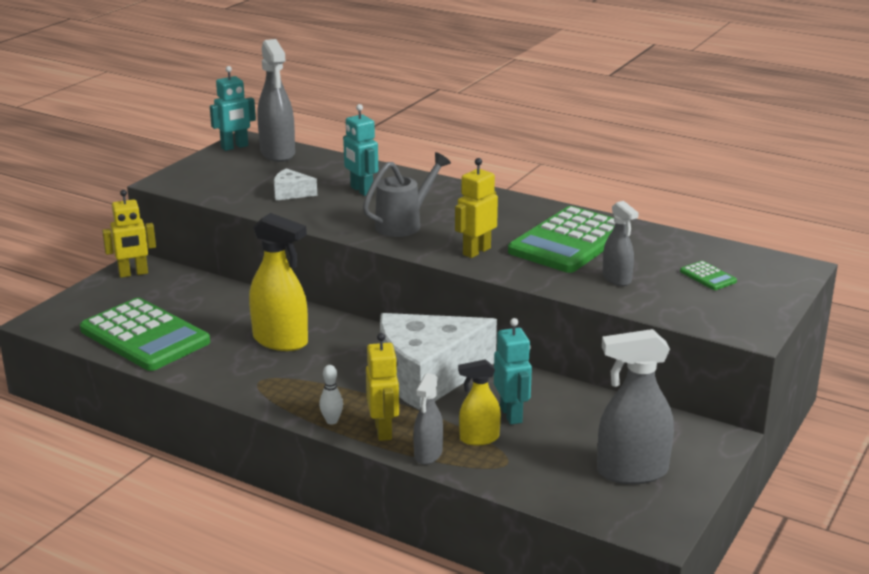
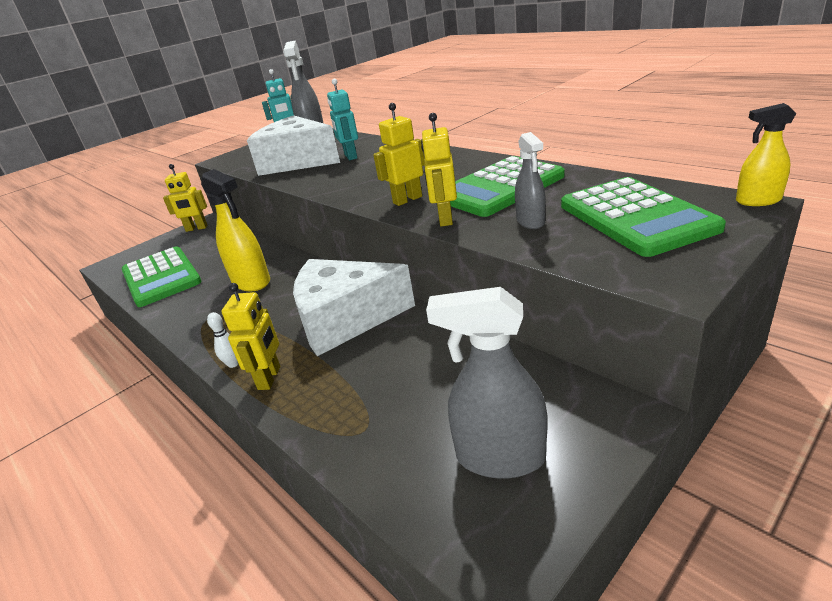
camera: 20 degrees right, 5 degrees up
(291, 193) = (297, 162): white cheese -> white cheese, size x2.41
(404, 224) = (363, 179): grey watering can -> none
(428, 454) = (292, 411): grey spray bottle -> none
(479, 438) = (352, 394): yellow spray bottle -> yellow spray bottle (757, 201)
(511, 414) = (400, 366): turquoise robot -> none
(531, 274) = (445, 219): none -> yellow robot
(708, 276) = (635, 217): green calculator -> green calculator, size x2.49

